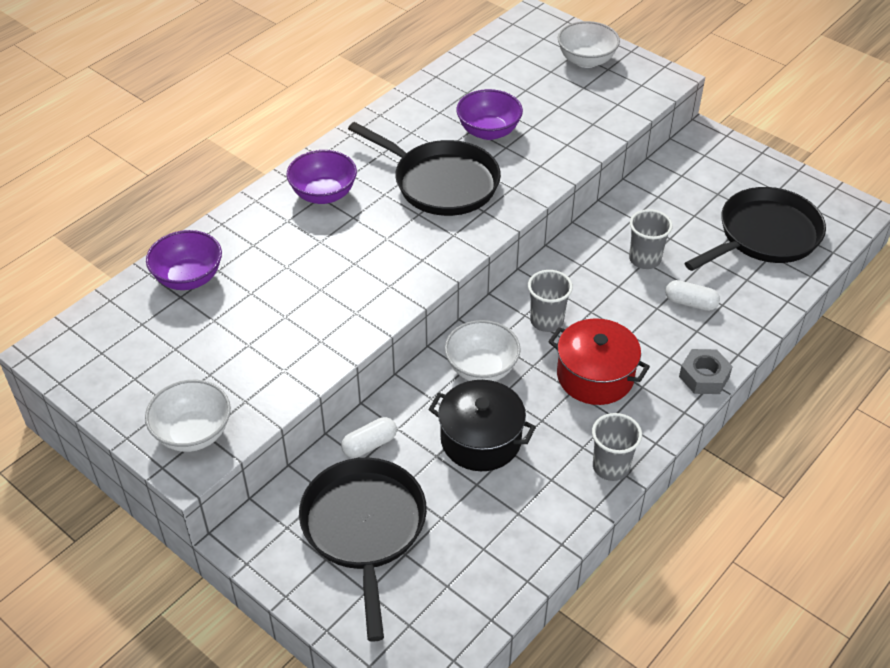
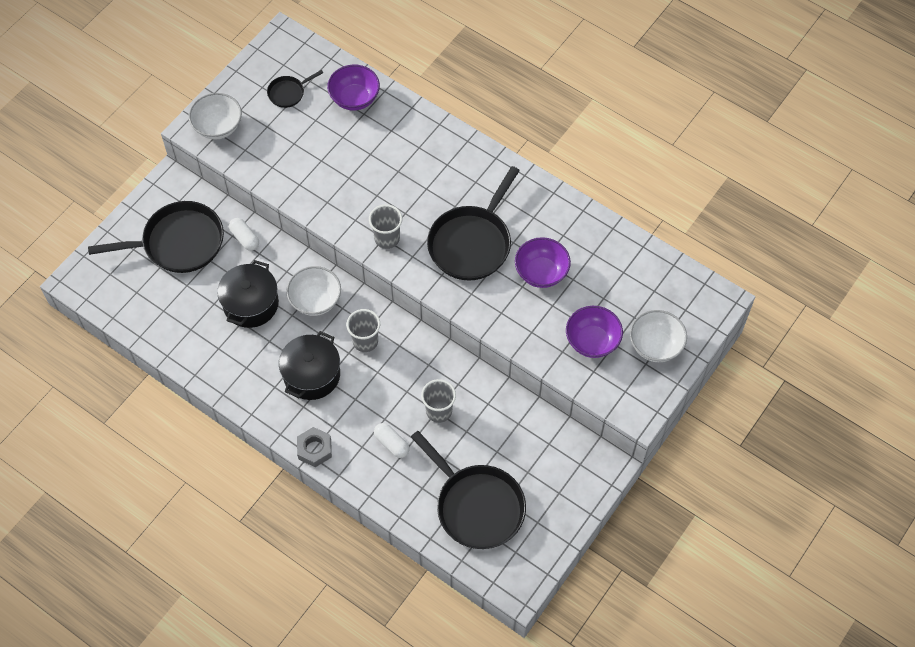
camera: 85 degrees right, 15 degrees up
(155, 348) = (288, 93): none -> black pan
(323, 194) = (450, 166): purple bowl -> purple bowl (592, 341)
(595, 376) = (312, 375): red pot -> black pot
(611, 467) = (229, 385): grey cup -> grey cup (387, 238)
(690, 303) = (392, 443): white capsule -> white capsule turned 60 degrees counterclockwise

